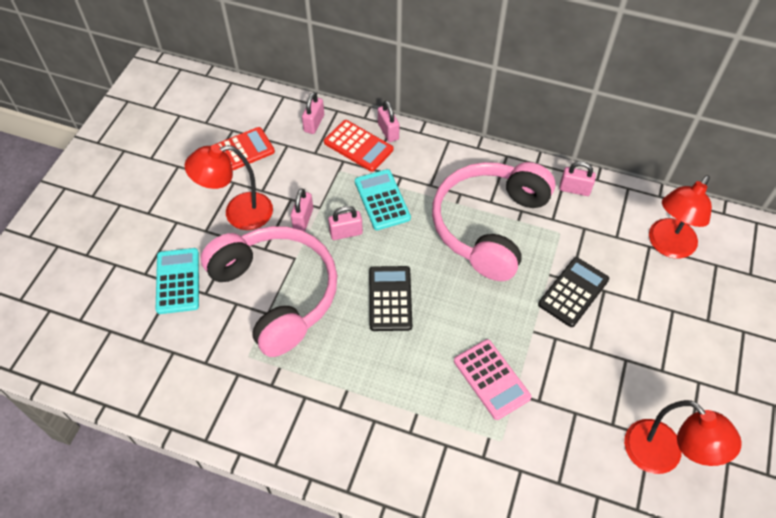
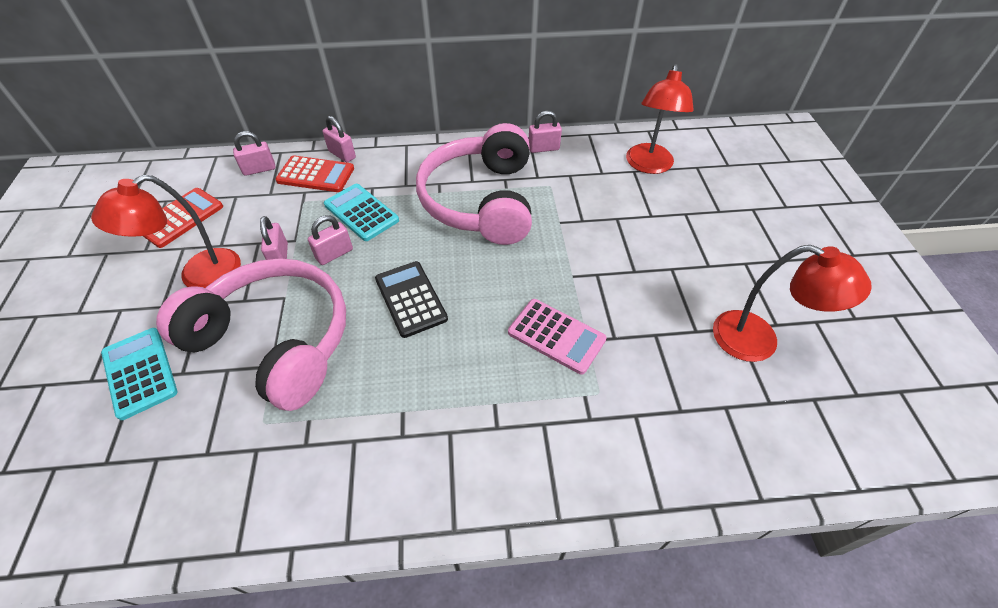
camera: 25 degrees left, 5 degrees down
(314, 123) = (259, 169): pink padlock -> pink padlock turned 75 degrees clockwise
(573, 292) = (590, 229): black calculator -> none

